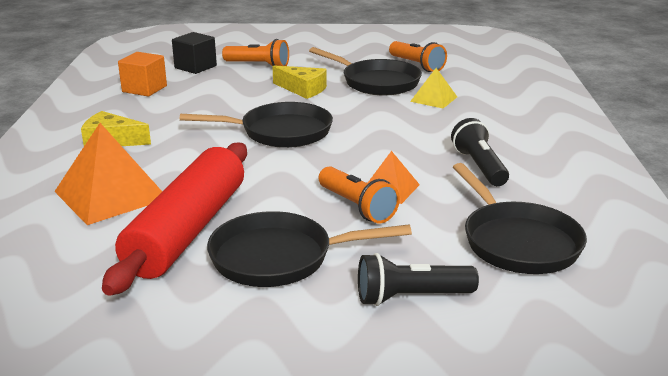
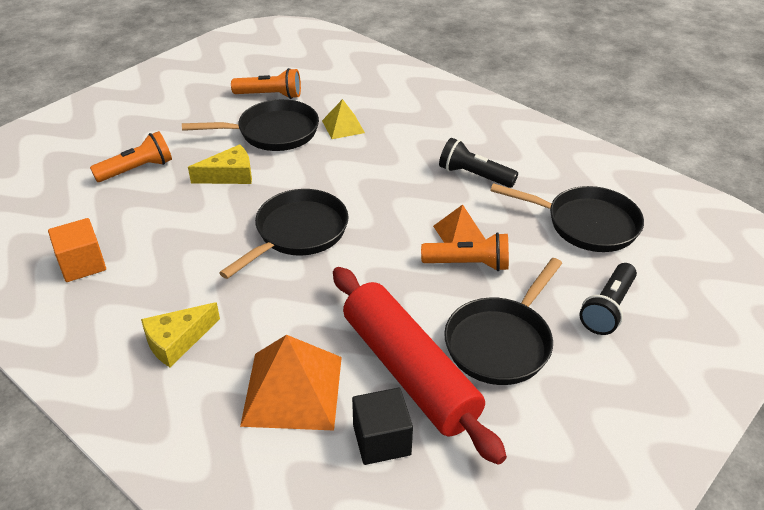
camera: 50 degrees left, 15 degrees up
(195, 67) = (78, 206): black cube -> black cube (381, 440)

